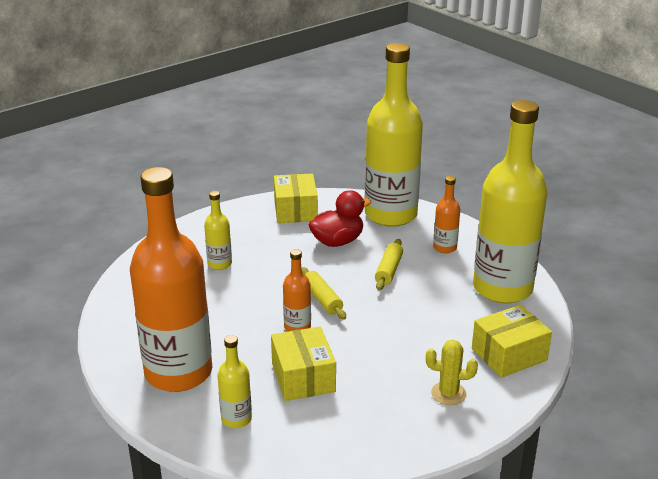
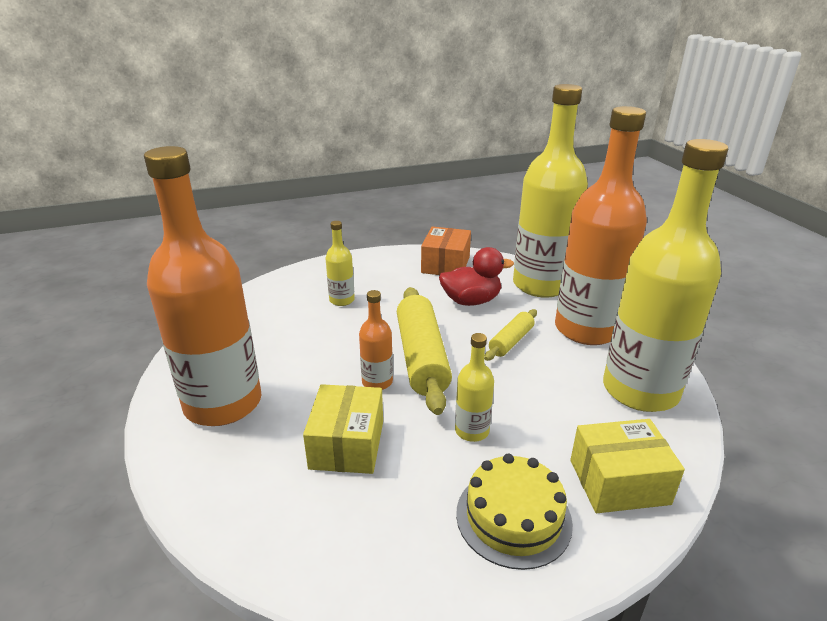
camera: 20 degrees right, 0 degrees up
(236, 419) = (241, 477): yellow bottle -> yellow bottle (472, 431)
(295, 210) = (445, 264): yellow box -> orange box
(322, 299) = (421, 357): yellow rolling pin -> yellow rolling pin, size x1.89
(445, 247) = (586, 329): orange bottle -> orange bottle, size x2.35
(448, 393) = (513, 517): yellow cactus -> yellow cake

